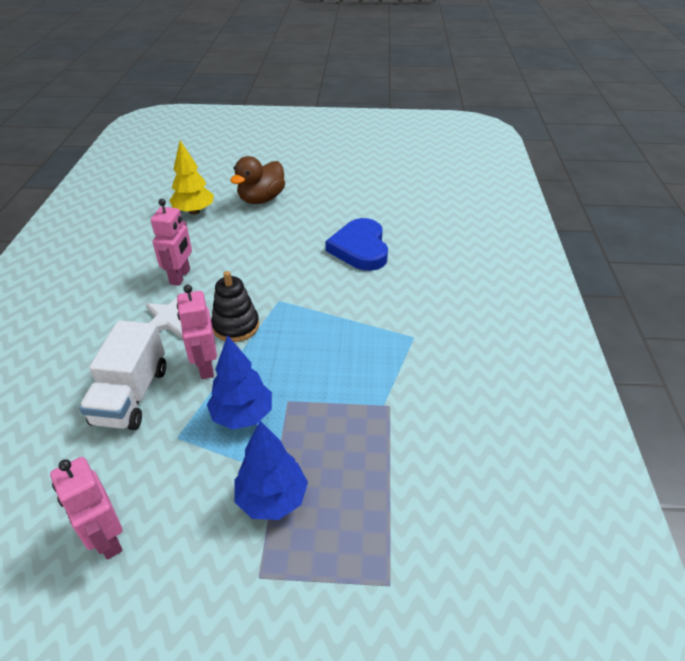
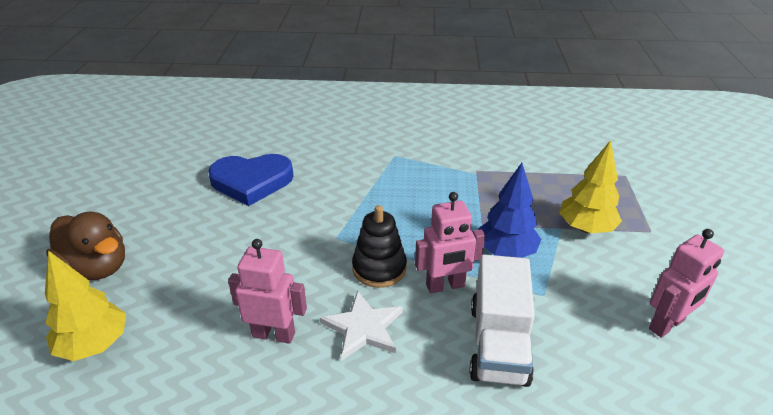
camera: 90 degrees left, 5 degrees down
(131, 396) = (498, 343): white truck -> white truck turned 90 degrees clockwise
(272, 499) = (586, 228): blue tree -> yellow tree

